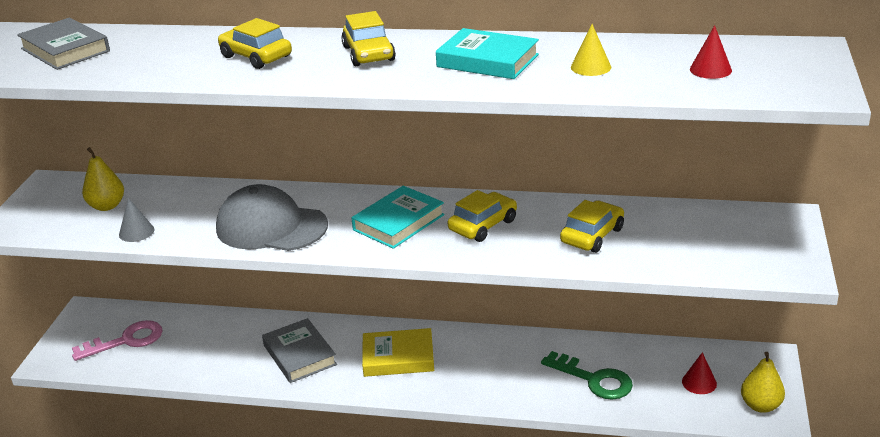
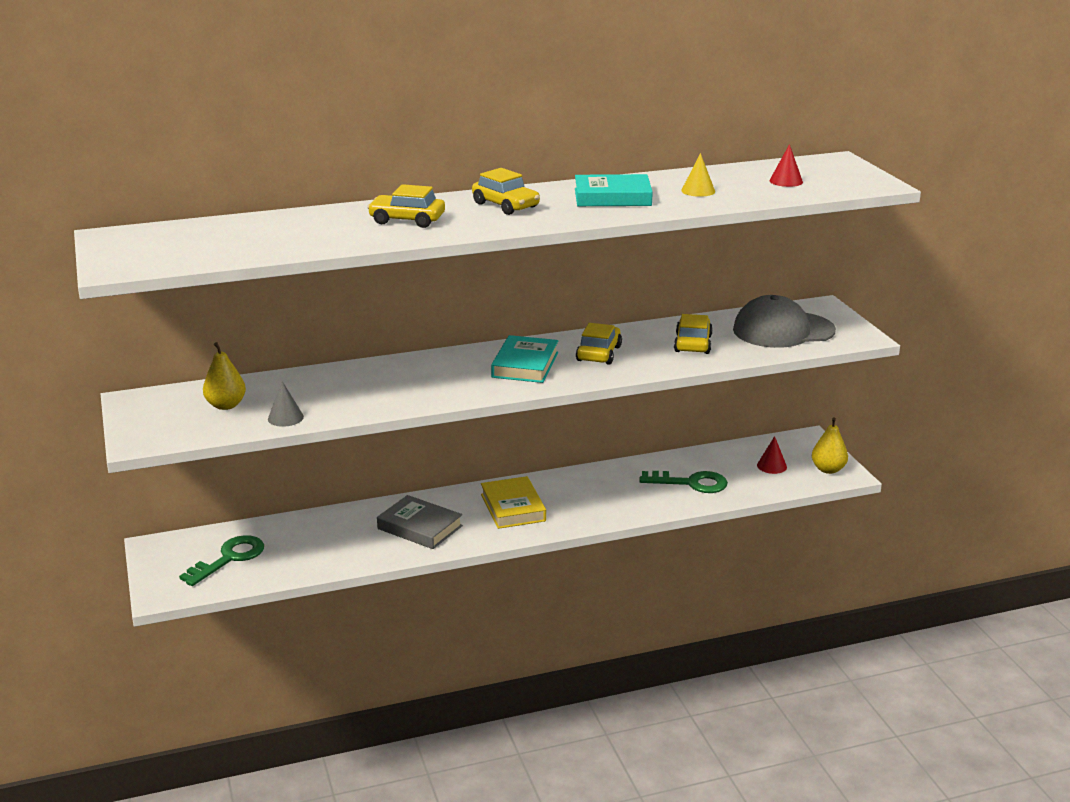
camera: 30 degrees left, 5 degrees down
(65, 50) = (205, 240): grey book -> none
(126, 341) = (229, 558): pink key -> green key
(271, 227) = (413, 389): grey cap -> grey cap (783, 330)
(398, 357) = (513, 507): yellow book -> yellow book turned 75 degrees counterclockwise

